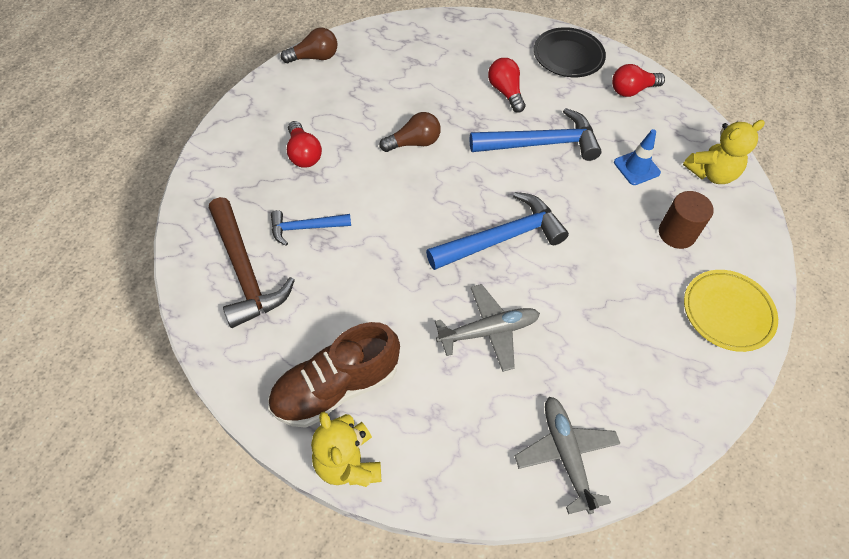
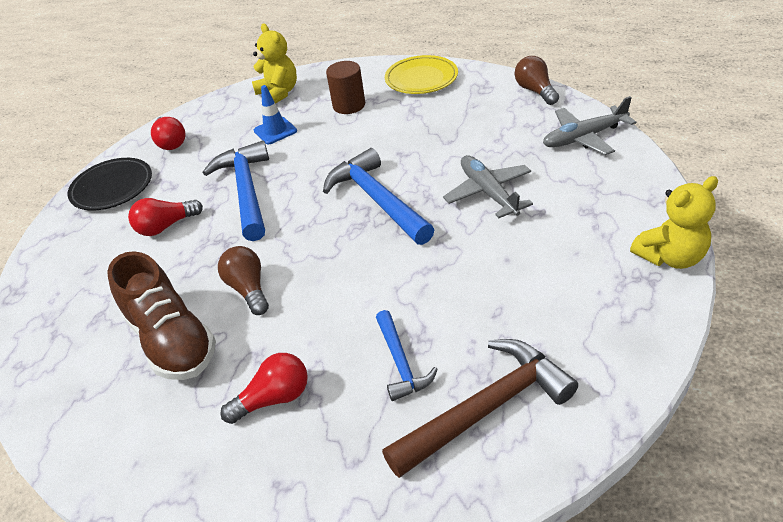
camera: 90 degrees left, 15 degrees down
(314, 57) = (68, 438): brown light bulb -> brown light bulb (535, 91)
(336, 387) = (599, 283): brown shoe -> brown shoe (172, 340)

